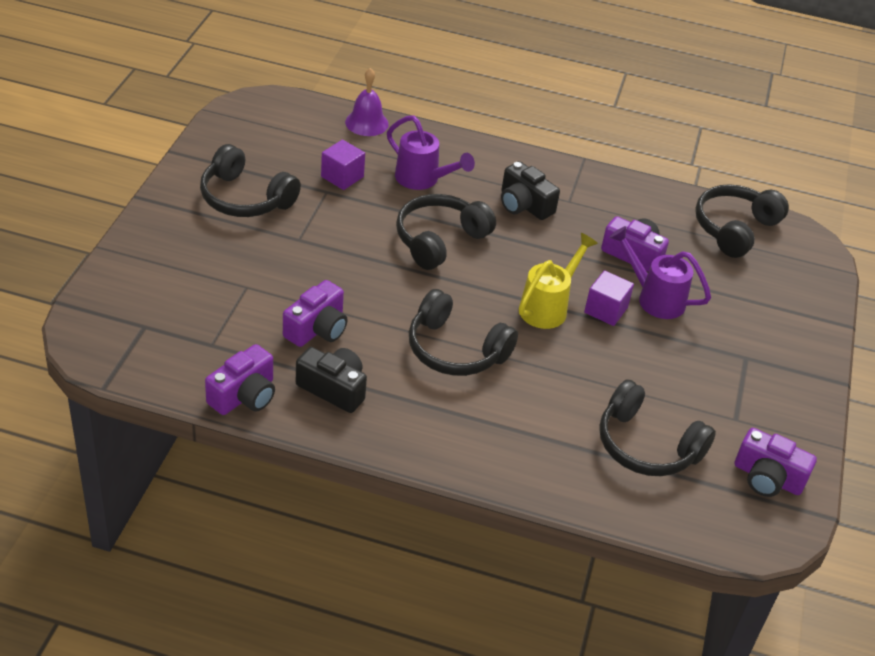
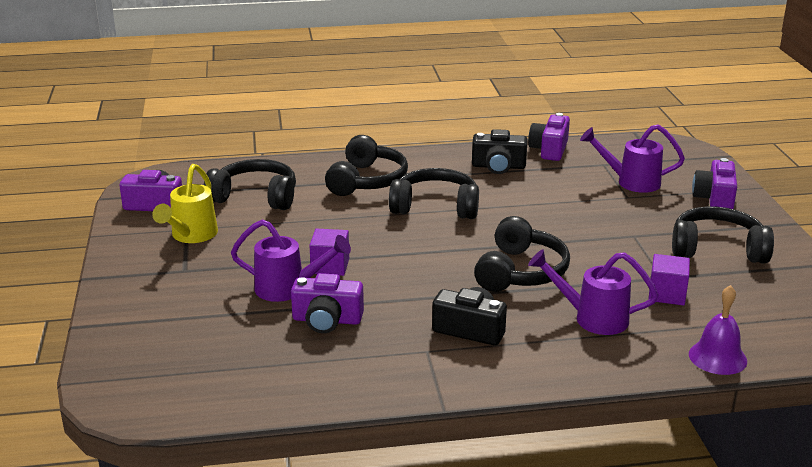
camera: 160 degrees right, 15 degrees down
(217, 305) = (631, 182): none -> purple watering can
(317, 329) = (547, 190): purple camera -> purple camera (714, 199)
(548, 307) = (383, 253): yellow watering can -> yellow watering can (191, 236)
(734, 229) = (220, 385): black headphones -> black headphones (367, 181)

